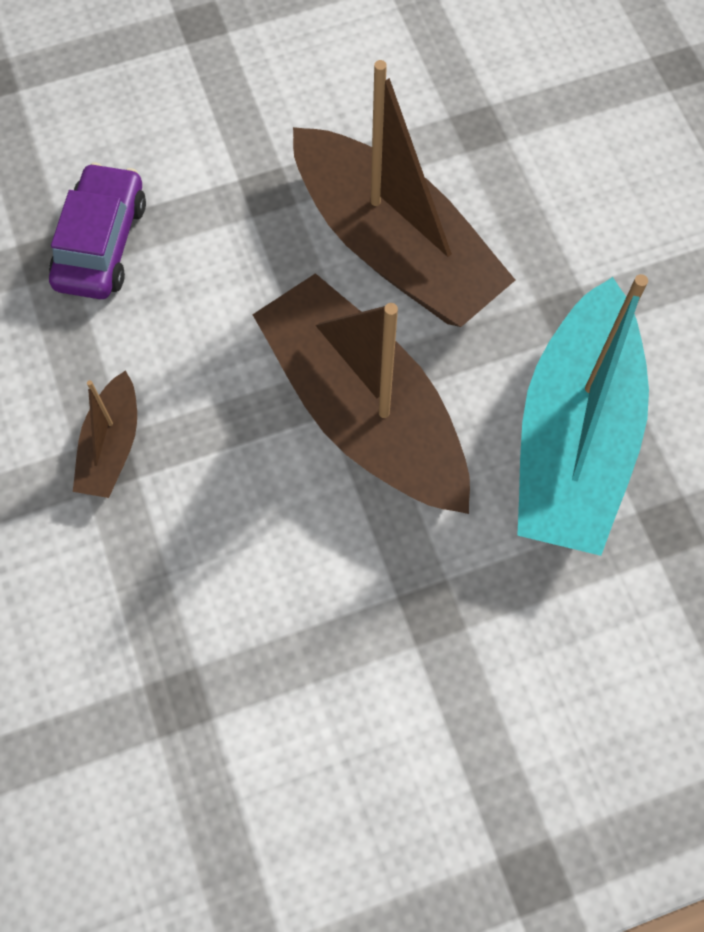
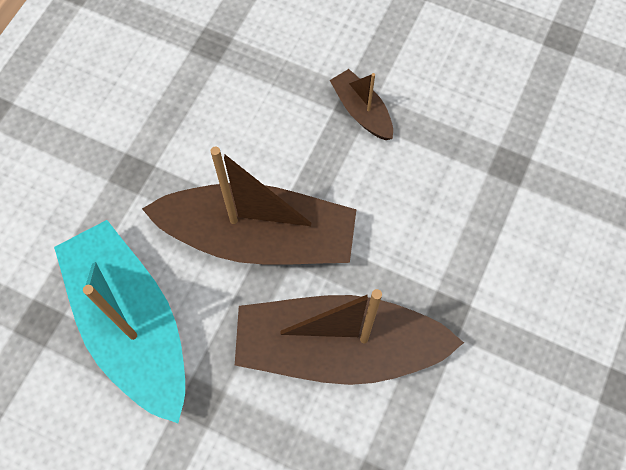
camera: 135 degrees right, 0 degrees up
(101, 243) = (492, 199): purple car -> none

